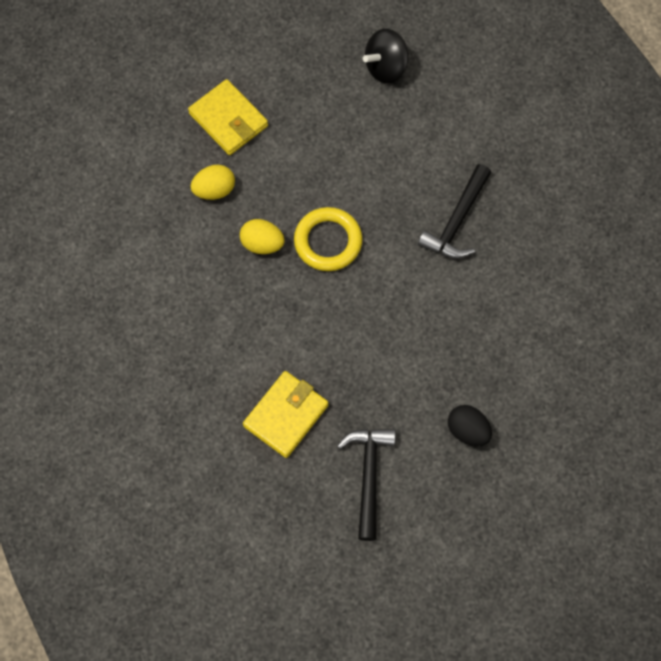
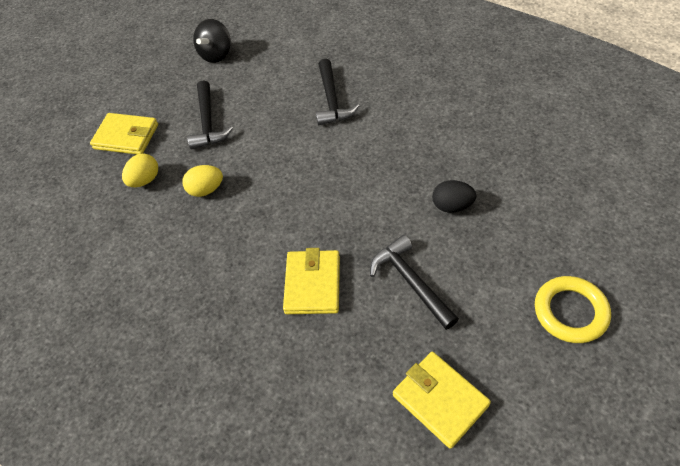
camera: 30 degrees left, 15 degrees down
(307, 591) = (440, 400): none -> yellow wallet
(316, 160) = (208, 123): none -> black hammer
(328, 241) = (253, 160): yellow ring -> yellow ring (570, 312)

